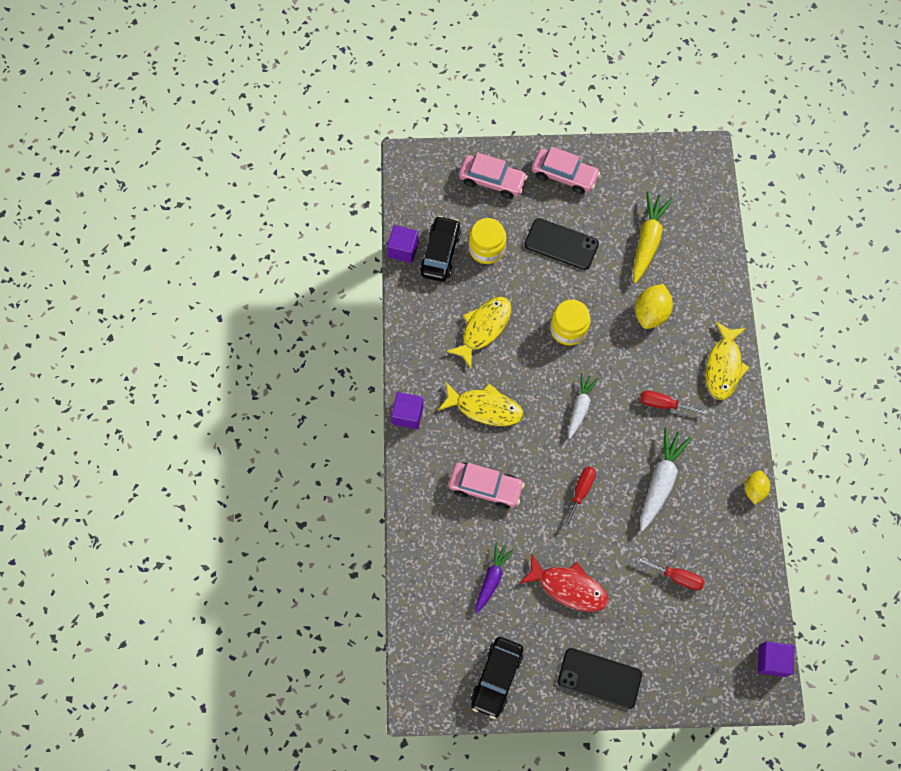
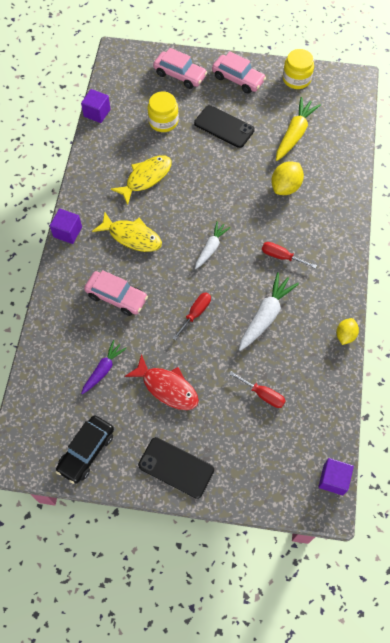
camera: 10 degrees right, 5 degrees down
(440, 253) = (126, 119): black car -> none
(568, 329) = (215, 188): yellow jar -> yellow jar (296, 79)
(723, 366) = (338, 235): yellow fish -> none

